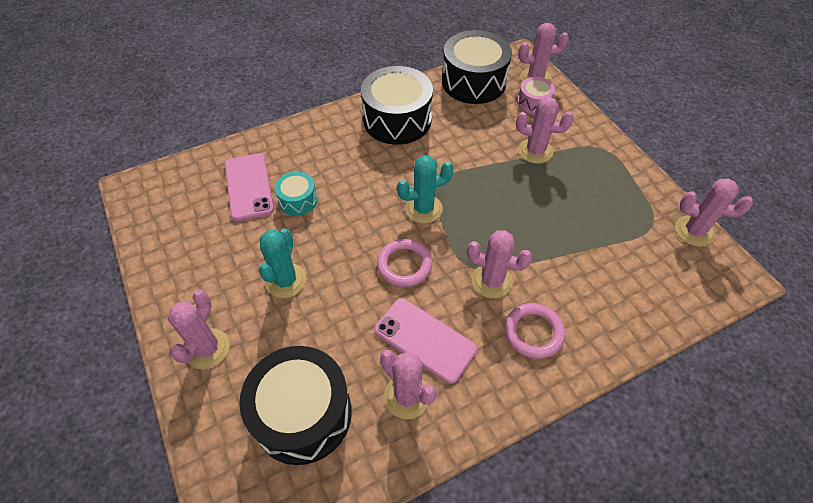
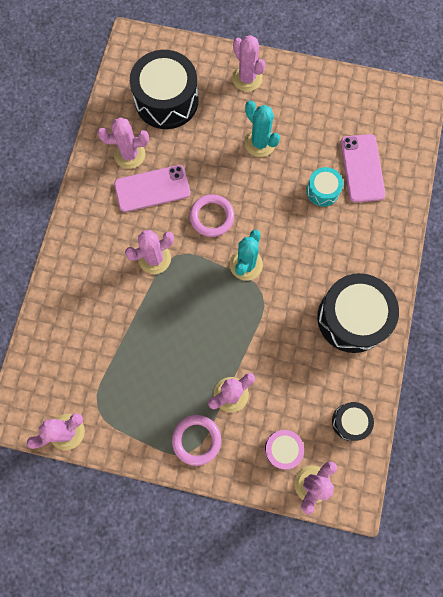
camera: 130 degrees right, 20 degrees up
(249, 186) = (362, 168): pink phone -> pink phone turned 60 degrees clockwise
(473, 82) = (350, 422): black drum -> black drum, size x0.50
(533, 332) = (102, 250): pink ring -> pink ring (196, 440)

